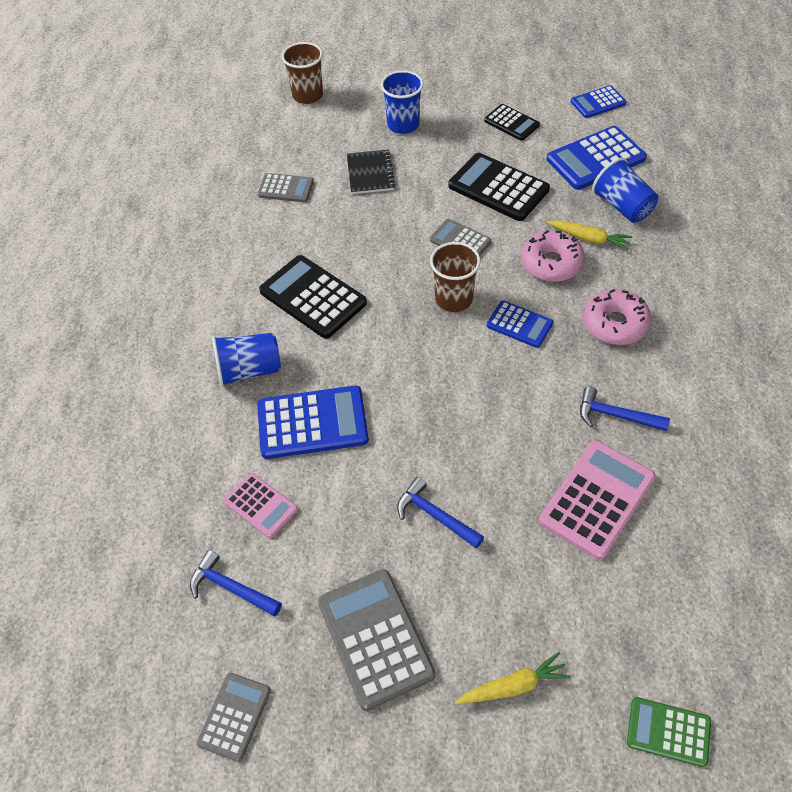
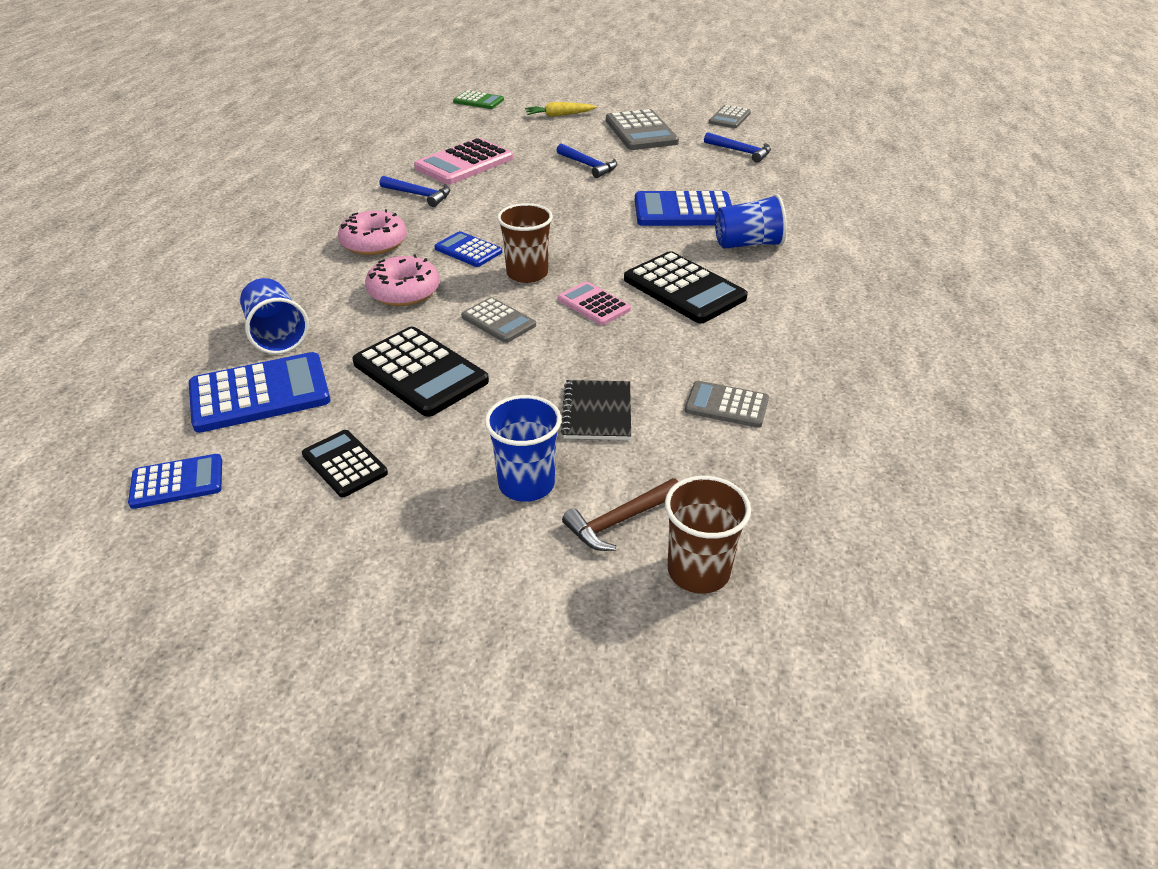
camera: 175 degrees left, 15 degrees down
(261, 506) = (724, 178): pink calculator -> pink calculator (594, 304)
(348, 113) = (619, 521): none -> brown hammer
(589, 239) = (344, 308): yellow carrot -> none

